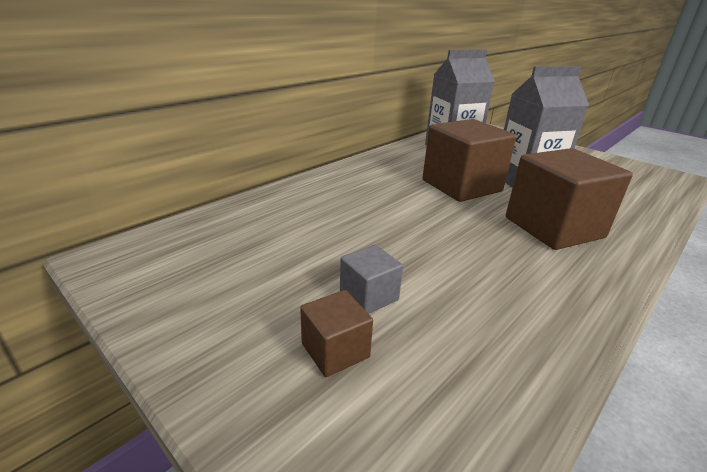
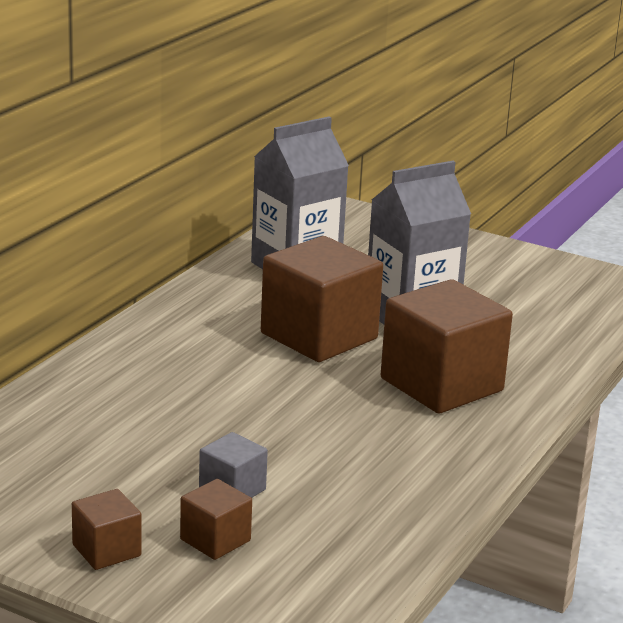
camera: 15 degrees left, 5 degrees down
(227, 345) = (106, 550): none -> brown cube

